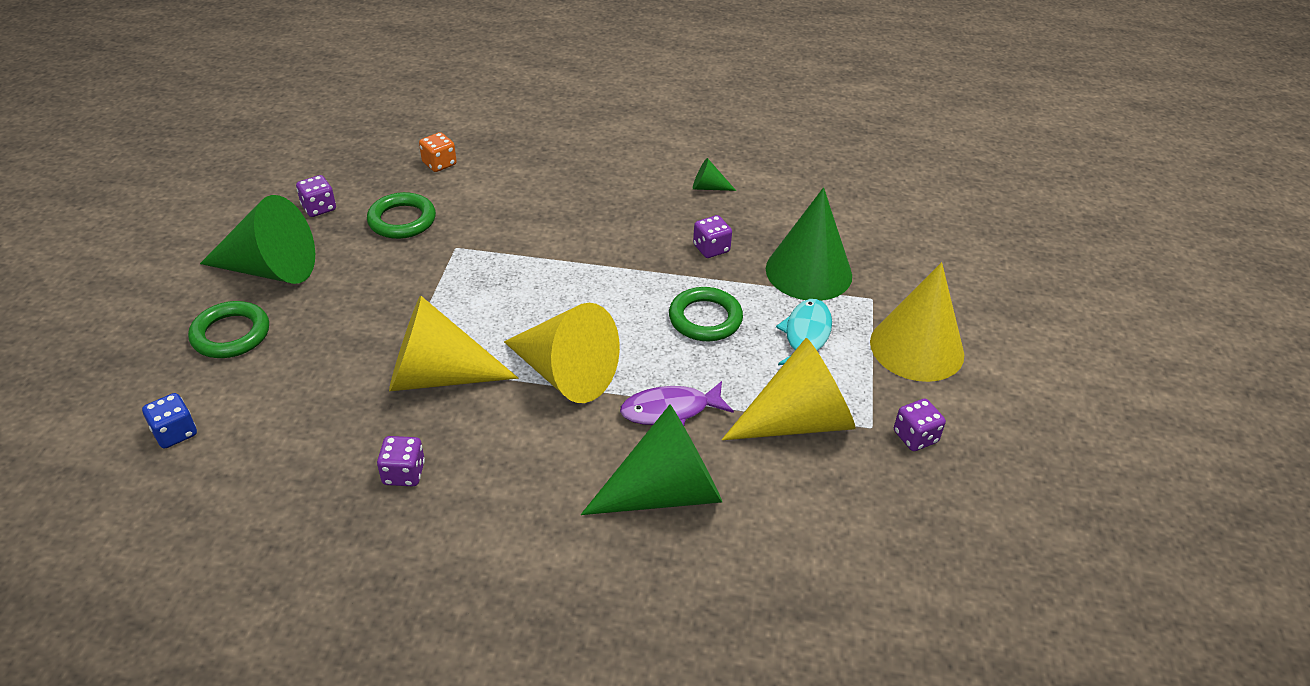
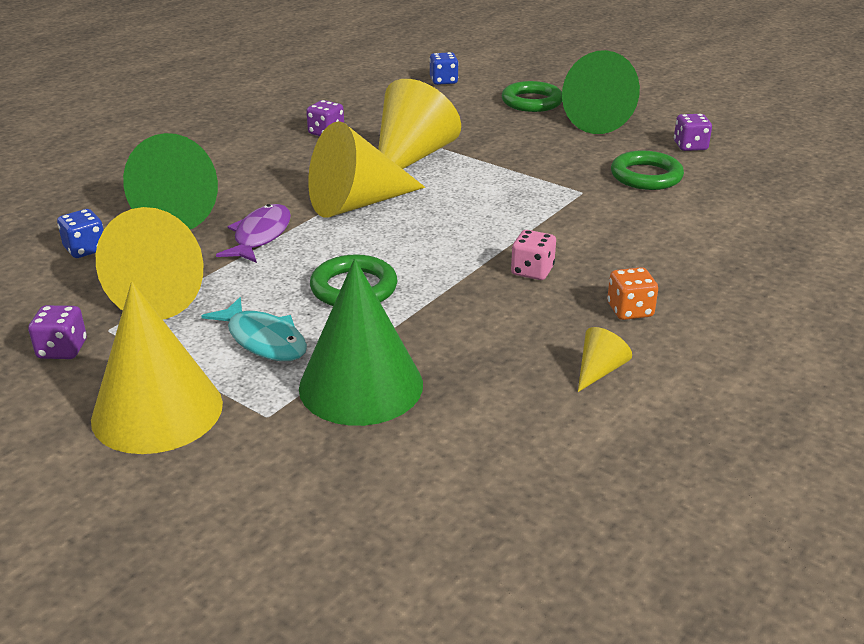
camera: 120 degrees right, 10 degrees down
(439, 164) = (747, 209): orange dice -> orange dice (630, 310)
(611, 240) = (532, 271): none -> pink dice
(708, 187) = (599, 371): green cone -> yellow cone
(711, 248) = (466, 329): purple dice -> none
(787, 524) = (85, 249): none -> blue dice

